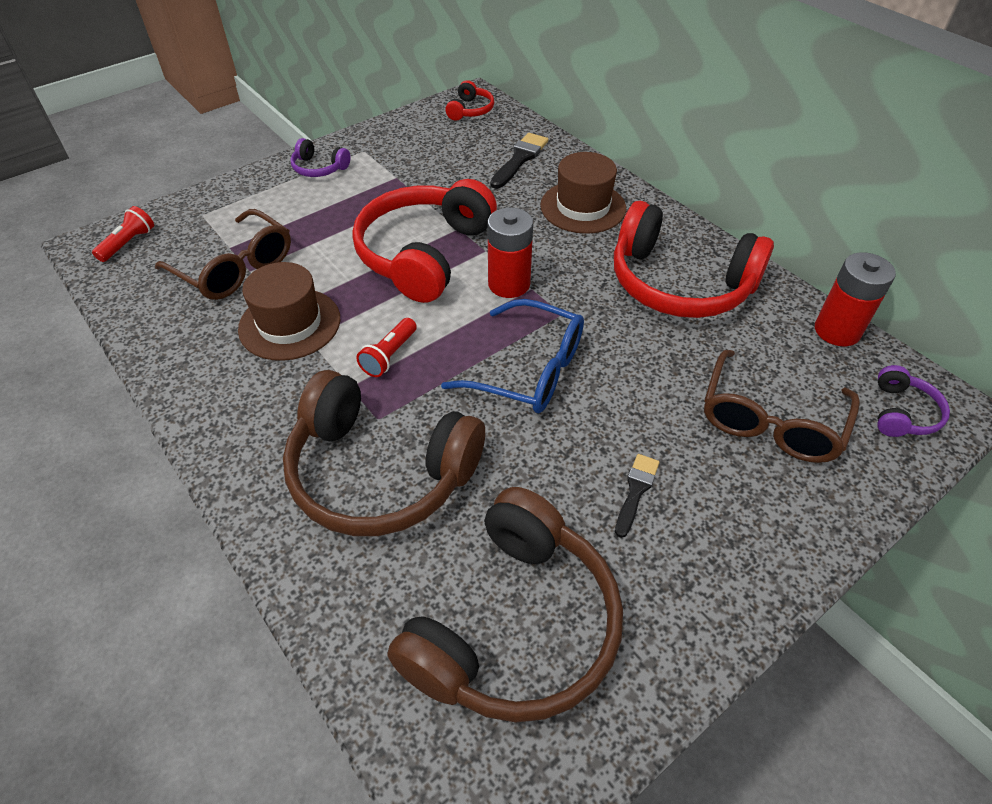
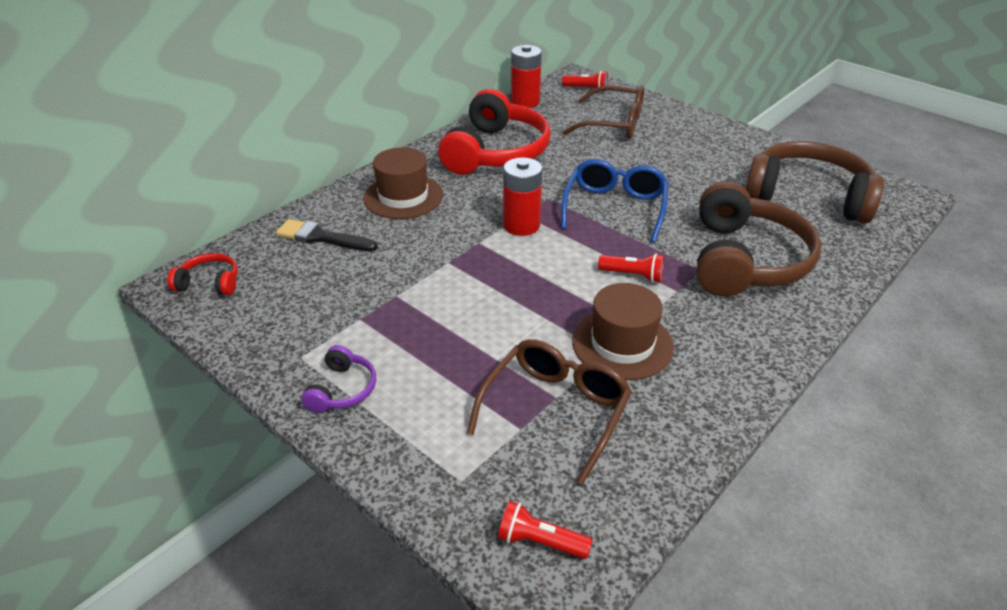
camera: 100 degrees left, 10 degrees down
(424, 254) = (493, 277): red headphones -> none
(636, 491) = (693, 164): black brush -> none
(902, 413) = (586, 89): purple headphones -> red flashlight

